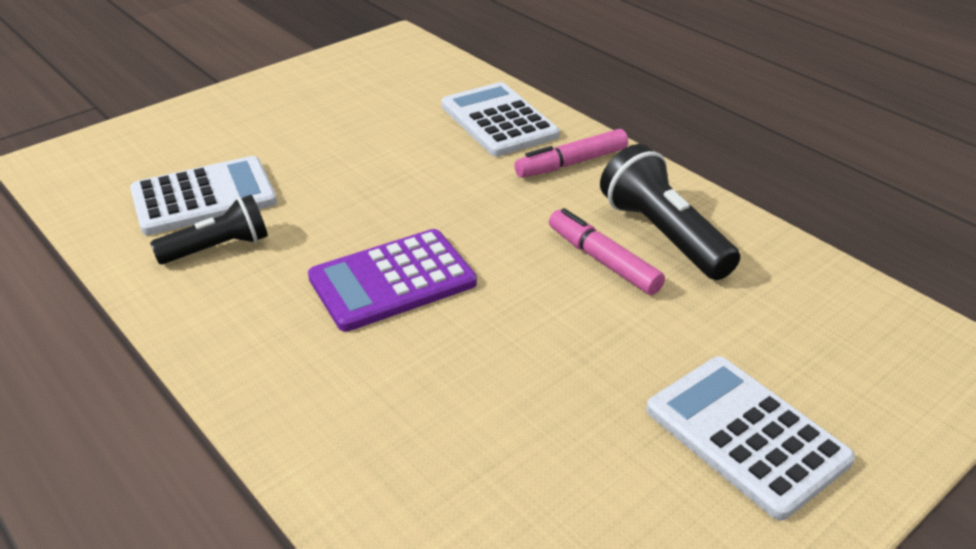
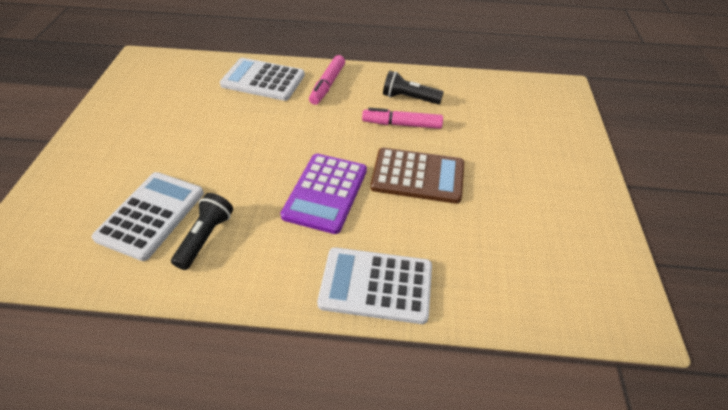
camera: 45 degrees left, 10 degrees up
(531, 332) = (418, 176): none -> brown calculator
(663, 234) = (409, 98): black flashlight -> black flashlight, size x0.66
(746, 435) = (540, 164): white calculator -> white calculator (376, 285)

